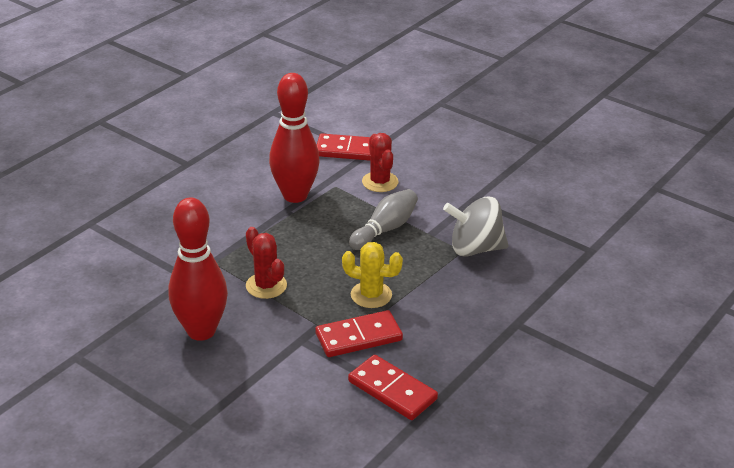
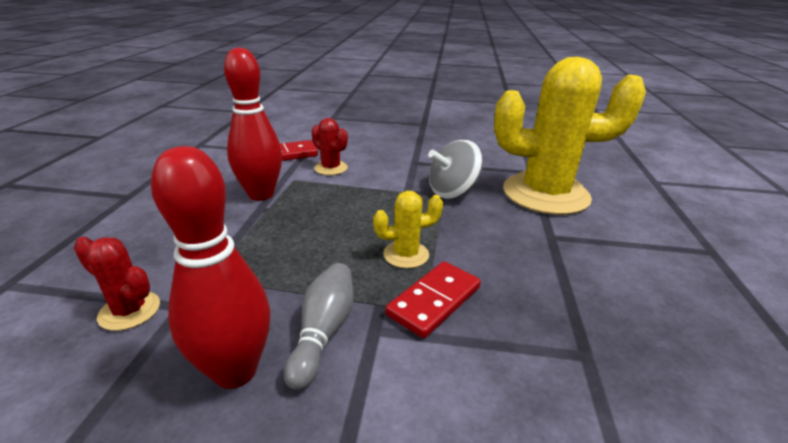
camera: 30 degrees left, 5 degrees down
(266, 286) = (288, 282): red cactus -> red cactus (129, 311)
(385, 229) = (366, 198): grey bowling pin -> grey bowling pin (323, 332)
(392, 390) = (528, 349): red domino -> none
(570, 281) = (545, 194): none -> yellow cactus

